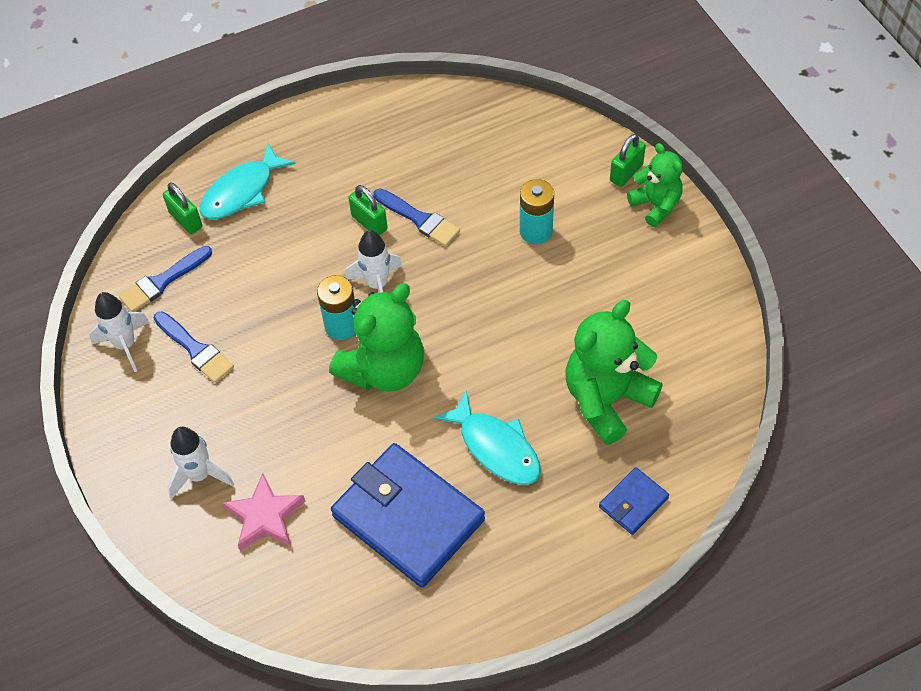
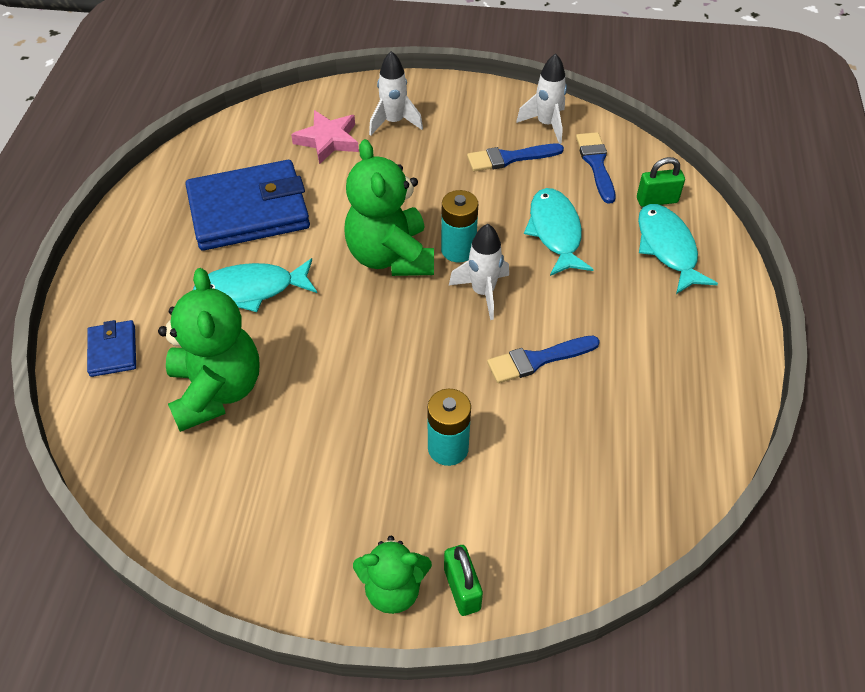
camera: 120 degrees right, 5 degrees down
(273, 270) = (555, 232): none -> turquoise fish
(369, 223) = (561, 320): green padlock -> none

